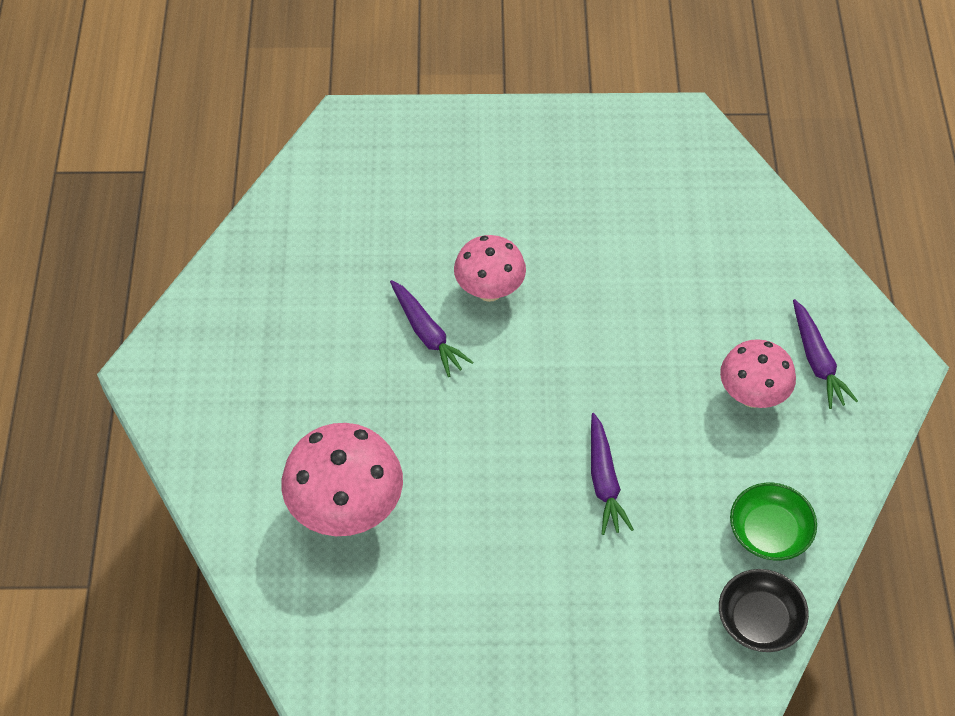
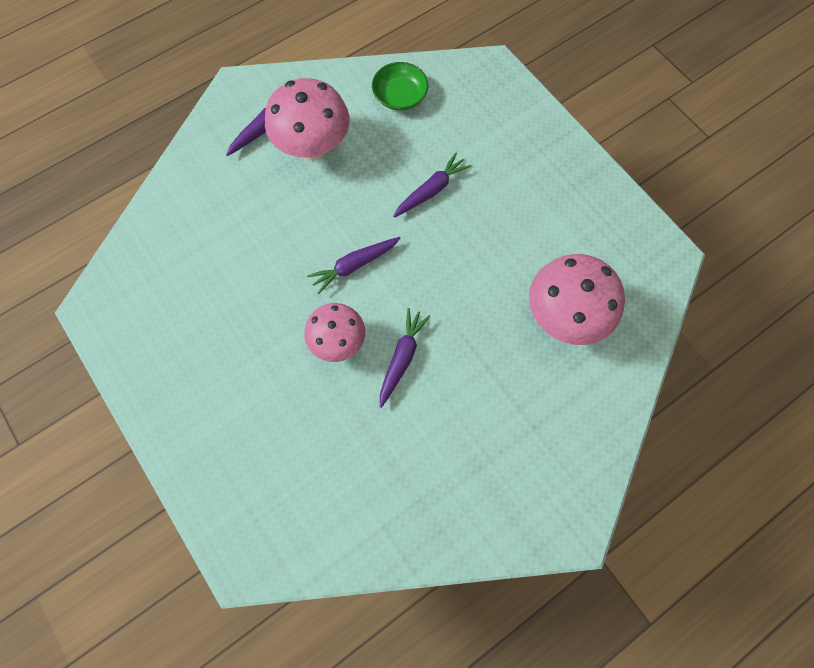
camera: 125 degrees left, 15 degrees up
(564, 351) = (354, 265): none -> purple carrot
(752, 396) = (313, 148): pink mushroom -> pink mushroom, size x1.52
(759, 620) = (456, 76): black bowl -> none

